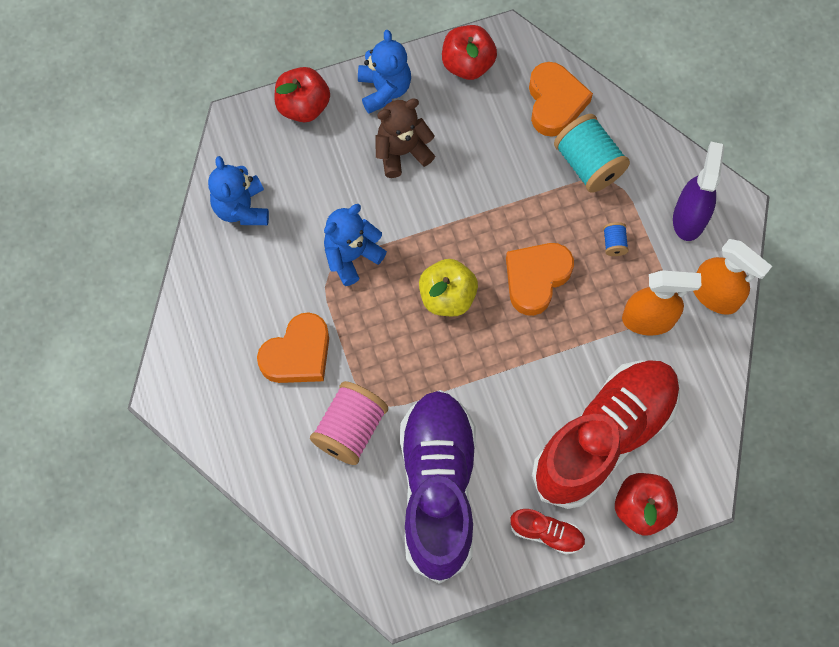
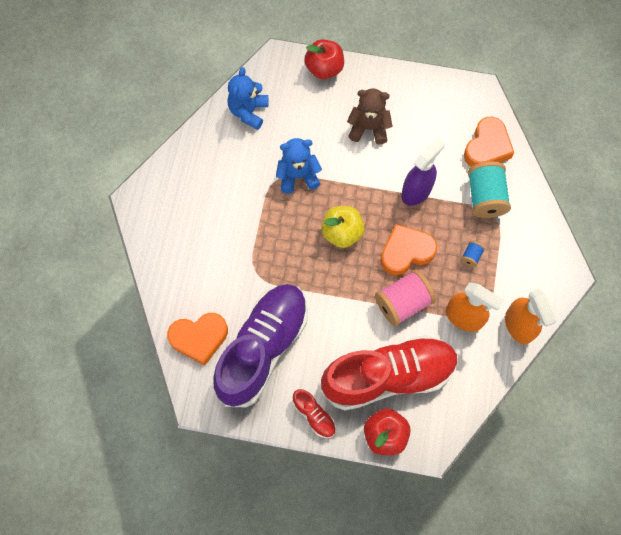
camera: 30 degrees right, 0 degrees up
(298, 354) = (228, 218): orange heart -> orange heart (199, 338)
(350, 429) = (231, 282): pink spool -> pink spool (403, 303)
(384, 90) = (381, 84): blue teddy bear -> none
(467, 64) = (444, 94): red apple -> none
(689, 218) = (532, 267): purple spray bottle -> purple spray bottle (416, 191)

